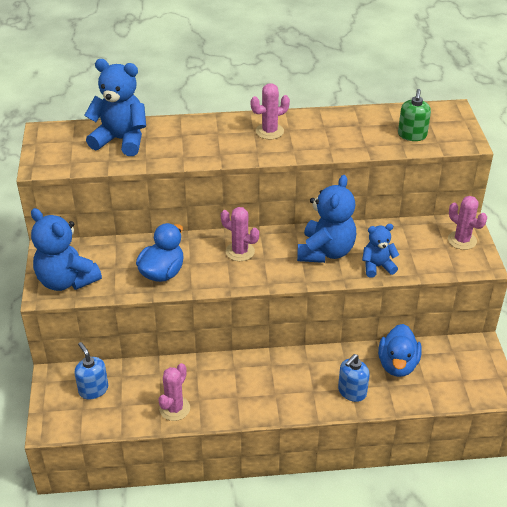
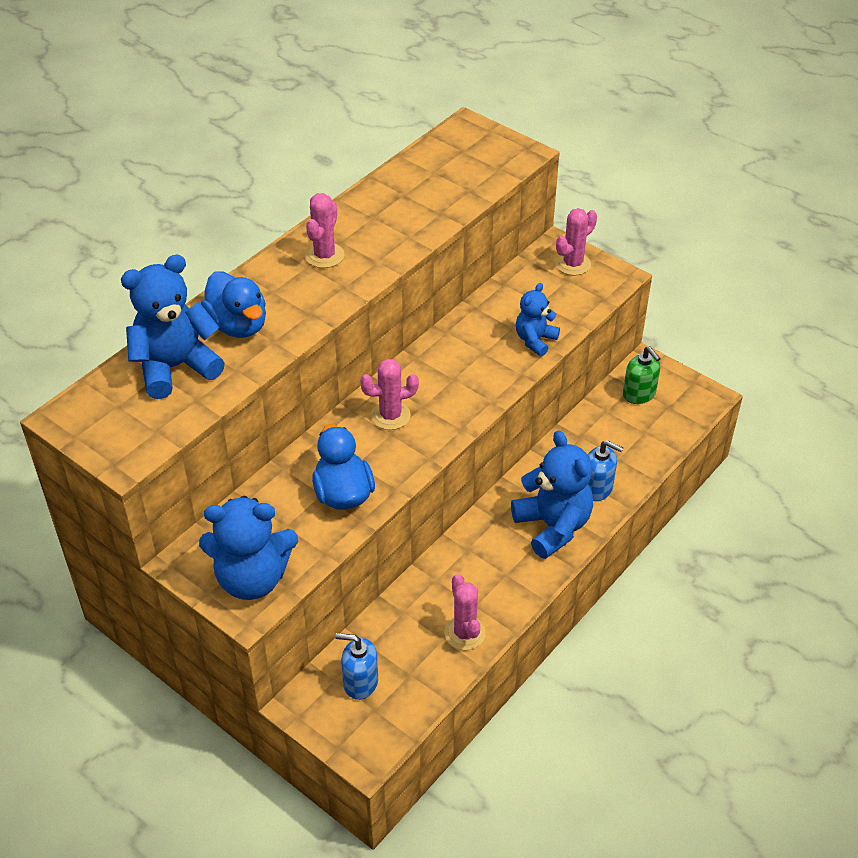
camera: 45 degrees left, 5 degrees up
(325, 251) = (471, 358): blue teddy bear -> blue teddy bear (553, 526)
(352, 392) = (597, 488): blue soap dispenser -> blue soap dispenser turned 60 degrees counterclockwise
(397, 364) = (603, 433): blue duck -> blue duck (238, 325)
(412, 135) = (467, 175): green soap dispenser -> green soap dispenser (639, 394)
(462, 240) = (573, 264): pink cactus -> pink cactus turned 45 degrees counterclockwise

